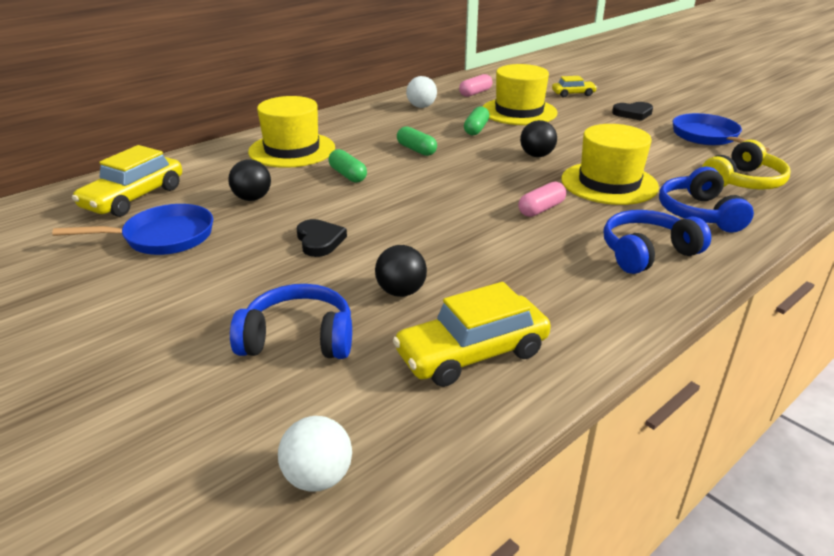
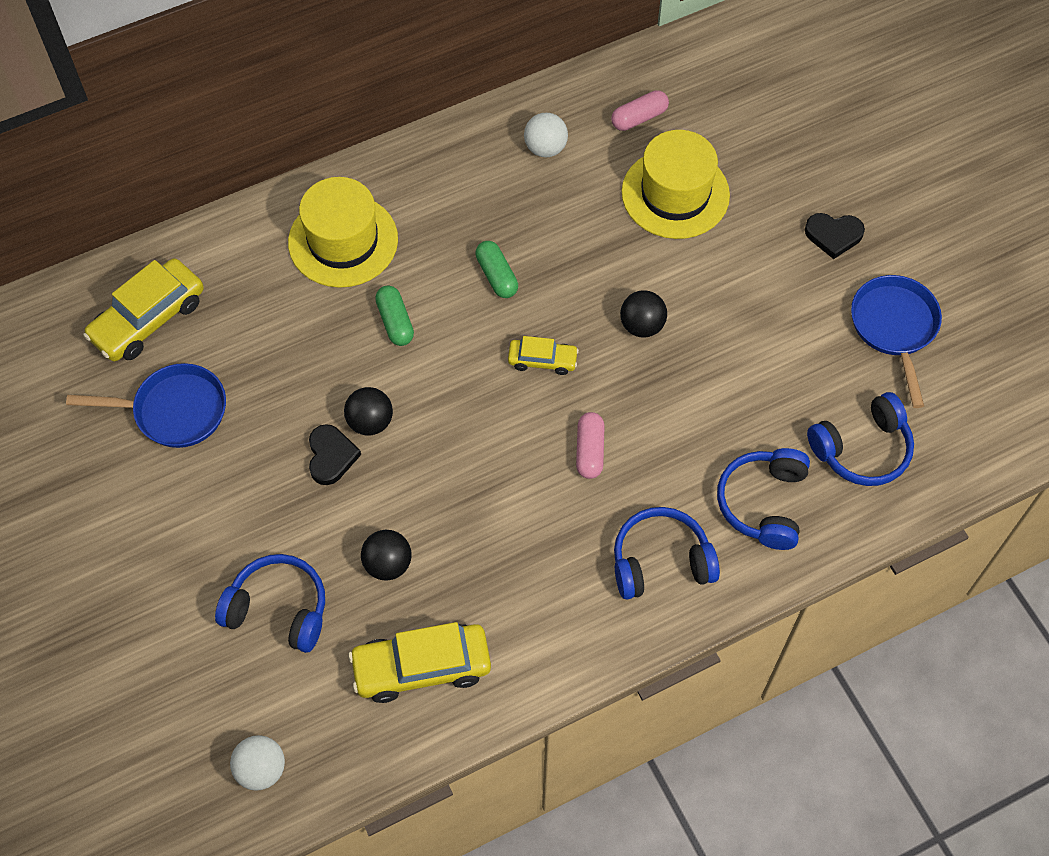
camera: 15 degrees right, 30 degrees up
(252, 198) = (276, 351): black ball -> black ball (370, 422)
(476, 129) = (594, 235): green capsule -> none
(541, 209) = (589, 451): pink capsule -> pink capsule turned 60 degrees counterclockwise
(573, 94) = (781, 152): yellow car -> yellow car (542, 360)
(609, 183) = (697, 413): yellow hat -> none
(743, 182) = (862, 449): yellow headphones -> blue headphones

